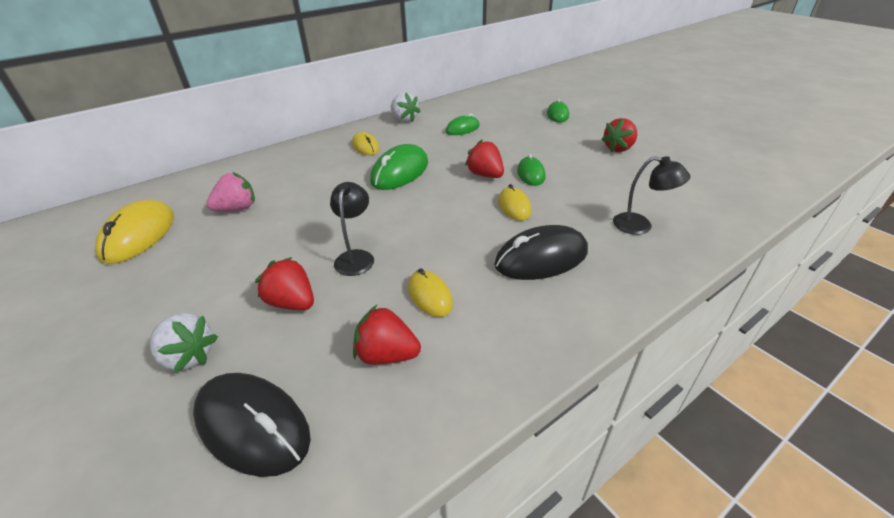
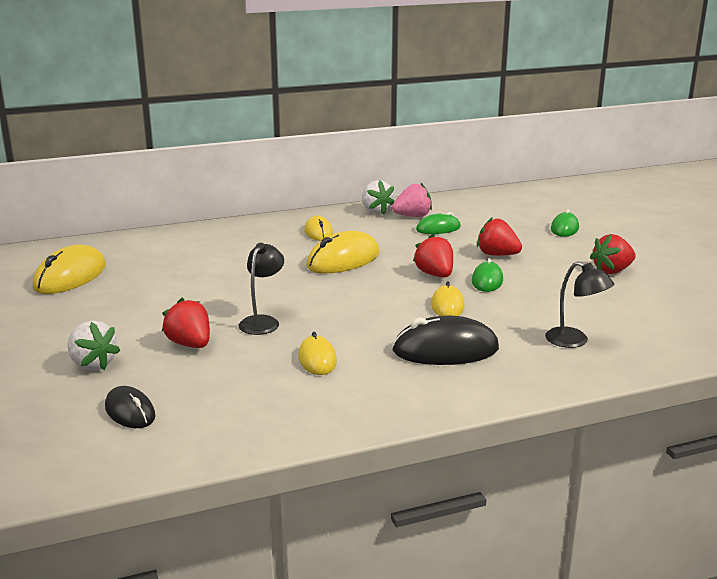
camera: 15 degrees right, 15 degrees down
(237, 208) = (165, 268): pink strawberry -> pink strawberry (413, 216)
(253, 425) = (130, 412): black mouse -> black mouse, size x0.59
(387, 355) = (257, 390): red strawberry -> red strawberry (497, 255)
(400, 172) = (343, 260): green mouse -> yellow mouse

